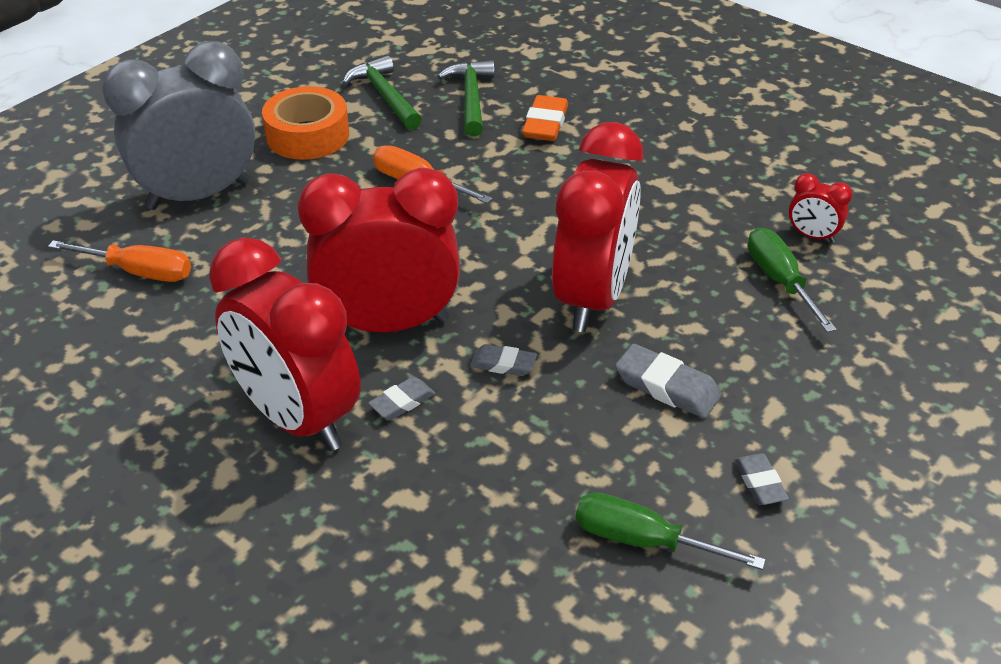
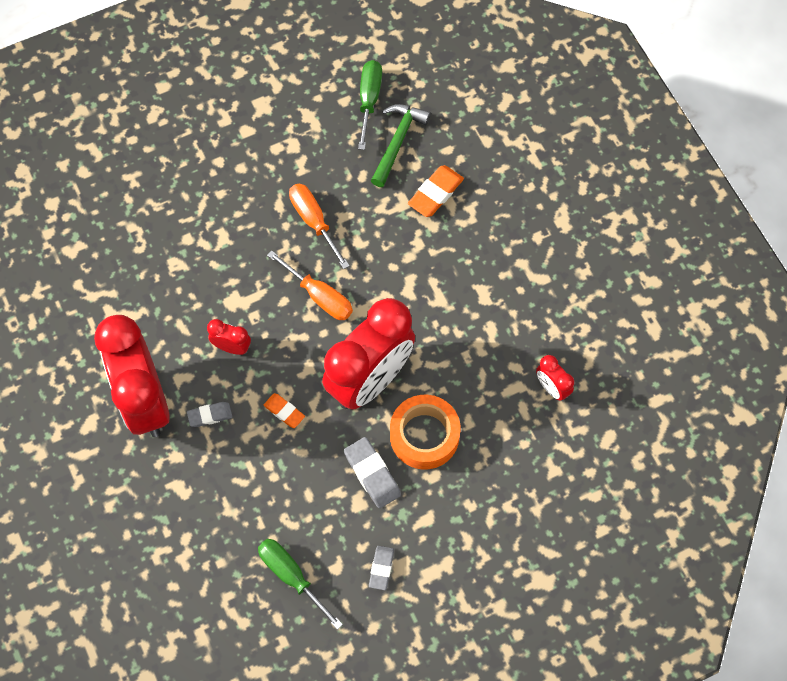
camera: 25 degrees right, 25 degrees up
(139, 272) = (100, 234): orange screwdriver -> orange screwdriver (319, 296)
(199, 195) = (164, 173): grey clock -> none
(307, 135) = (262, 137): orange tape -> orange tape (424, 436)
(385, 96) = (337, 114): green hammer -> none
(389, 324) = (232, 347): red clock -> red clock, size x0.42
(503, 364) = (284, 412): grey eraser -> orange eraser
(780, 281) = (501, 418): green screwdriver -> green screwdriver (369, 100)

